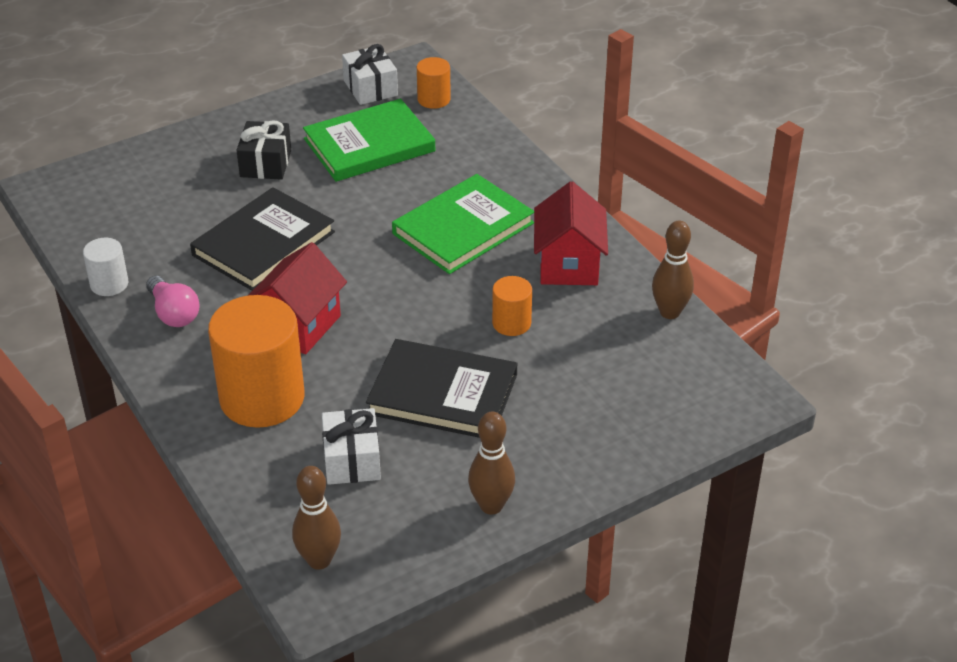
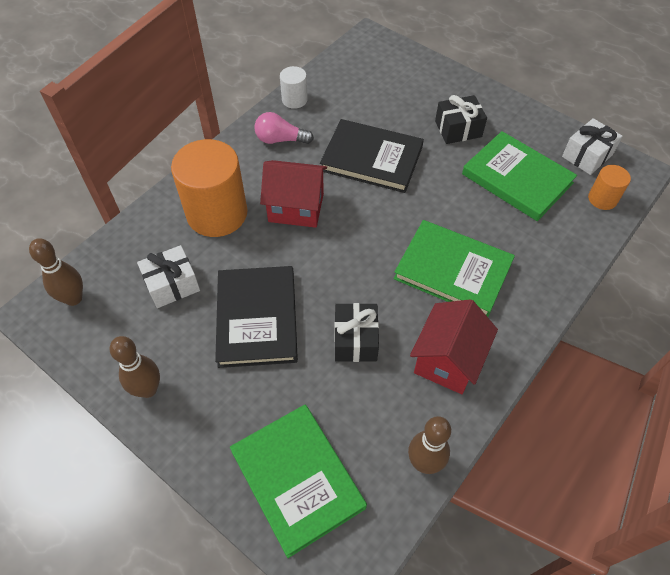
camera: 70 degrees right, 15 degrees up
(173, 313) = (280, 139): pink light bulb -> pink light bulb turned 60 degrees clockwise
(511, 323) = (355, 340): orange cylinder -> black gift
(568, 264) = (448, 360): red house -> red house turned 45 degrees counterclockwise
(651, 404) = (297, 479): none -> green book

